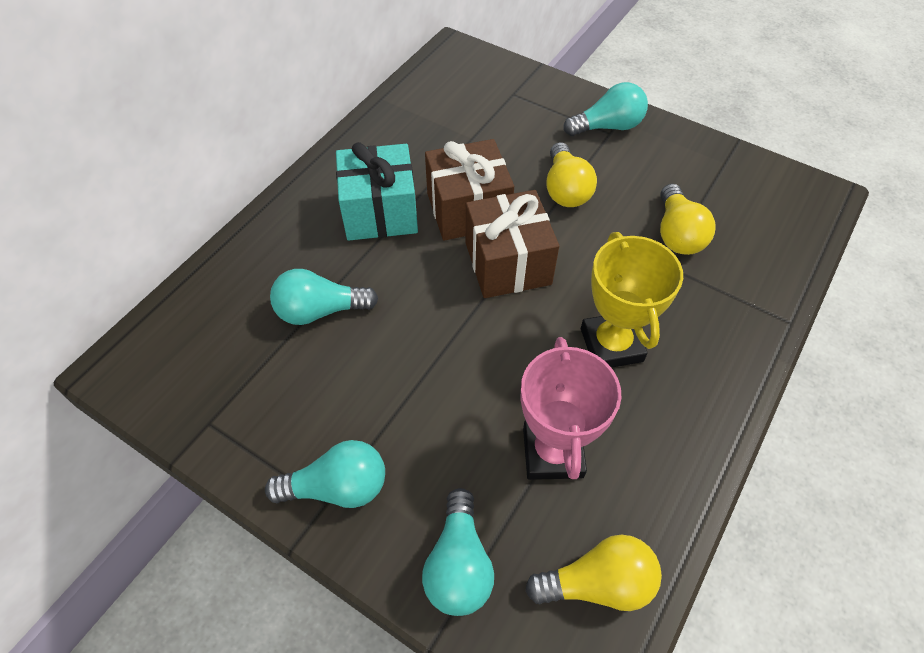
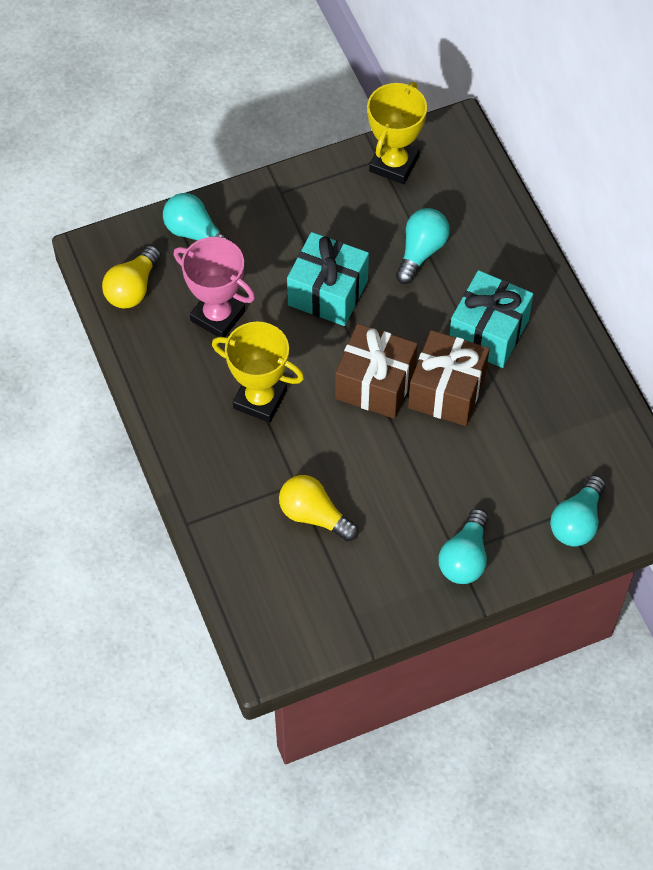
camera: 125 degrees right, 5 degrees up
(207, 403) = (394, 164): none -> yellow trophy
(338, 487) = (285, 202): turquoise light bulb -> turquoise light bulb (577, 522)
(435, 363) = (328, 293): none -> turquoise gift
(565, 189) = (417, 472): yellow light bulb -> none

